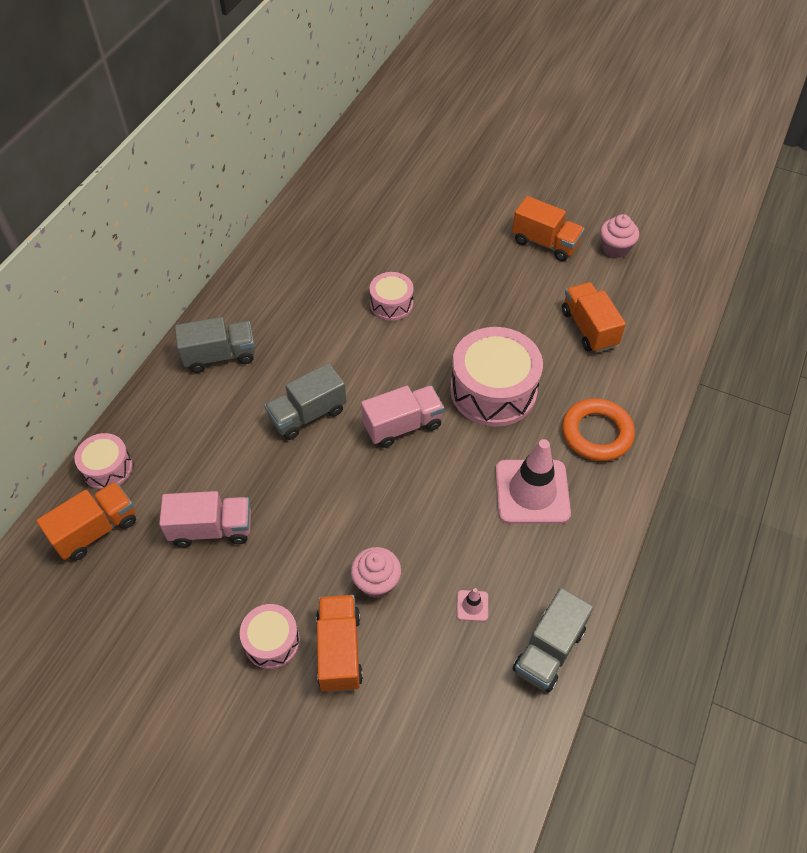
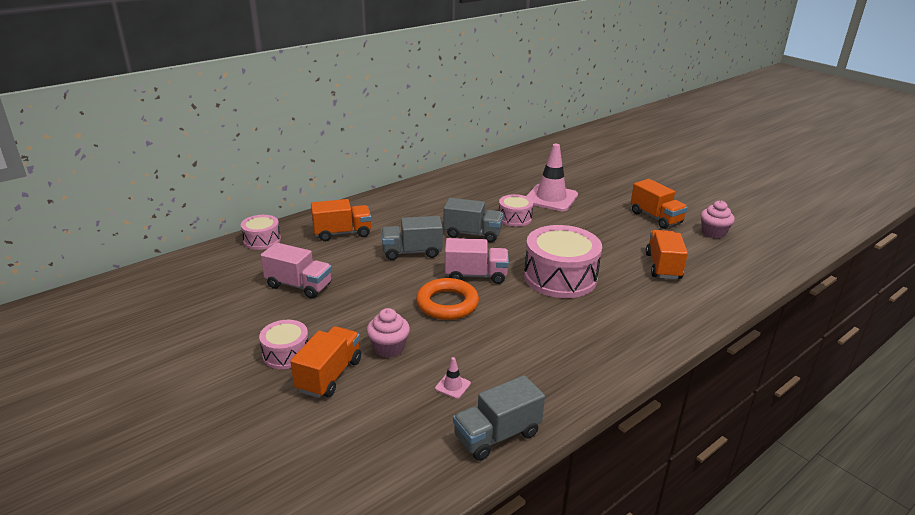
camera: 25 degrees right, 25 degrees down
(96, 530) = (228, 264): orange truck -> orange truck (342, 233)
(220, 356) = (377, 212): grey truck -> grey truck (472, 234)
(532, 492) = (552, 338): pink traffic cone -> pink traffic cone (551, 198)
(596, 433) = (631, 322): orange ring -> orange ring (447, 304)

